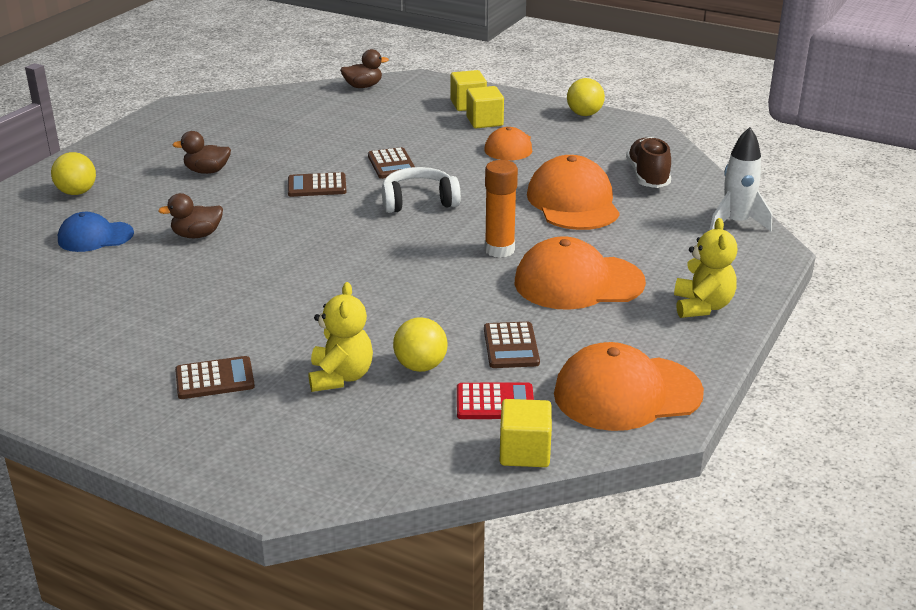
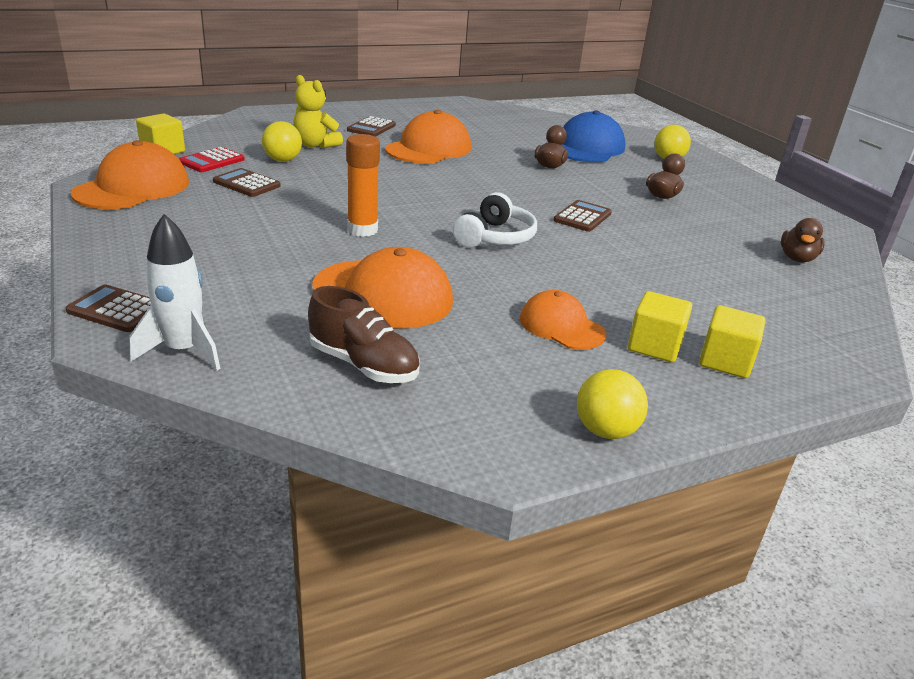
camera: 125 degrees right, 0 degrees up
(95, 237) = (587, 148): blue cap -> blue cap, size x1.66
(363, 86) = (847, 324): brown duck -> brown duck (797, 258)
(392, 164) = (590, 256): brown calculator -> brown calculator (117, 310)
(578, 282) = (263, 232): orange cap -> orange cap (428, 148)
(702, 306) = (133, 254): yellow teddy bear -> none

